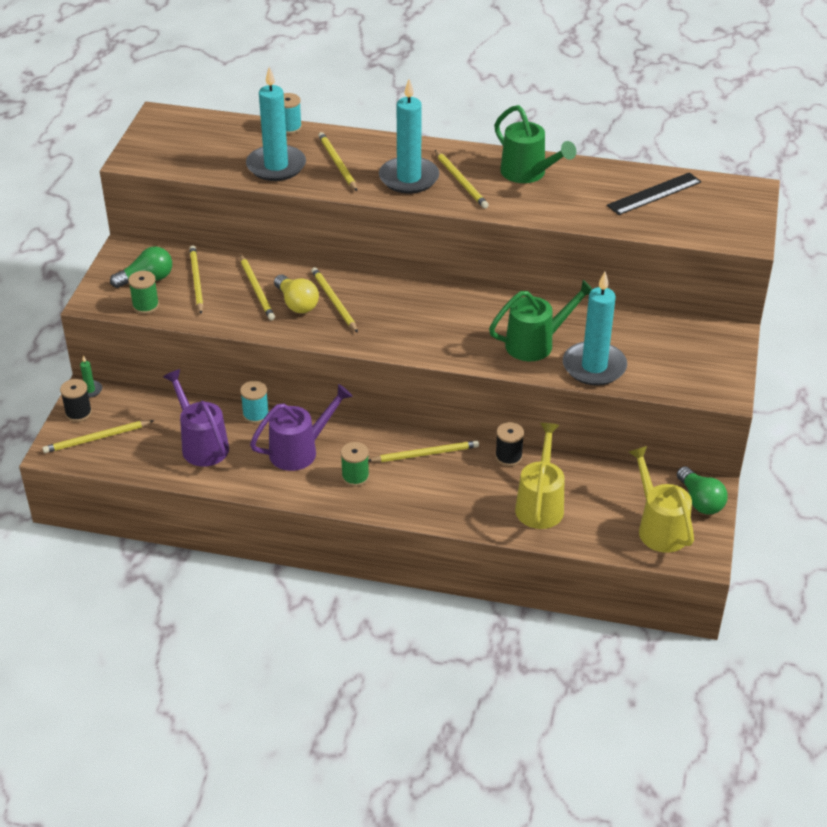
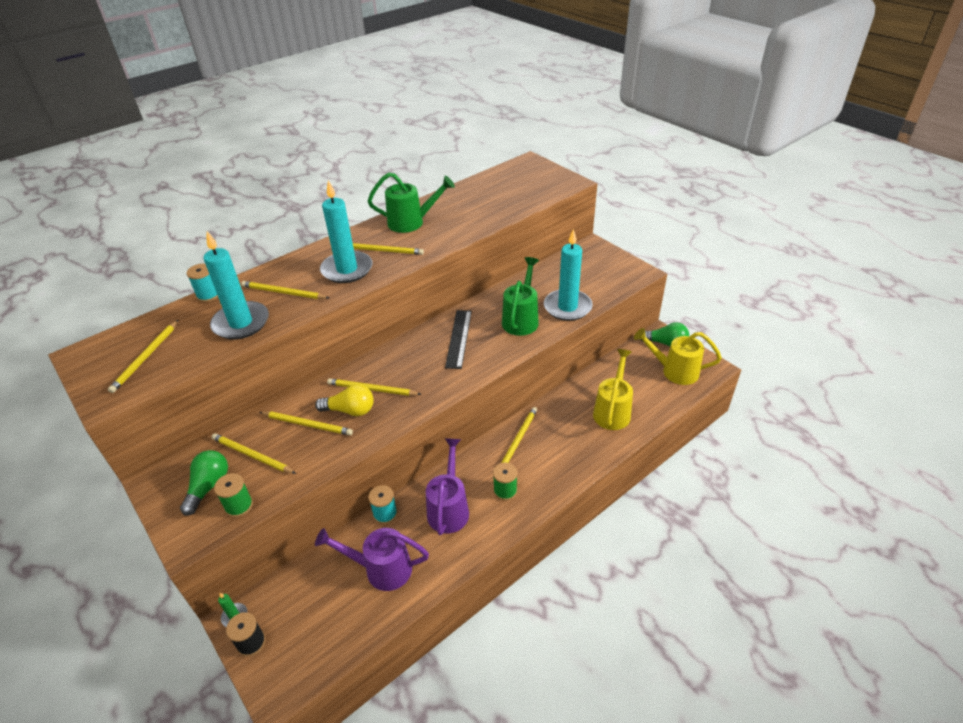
camera: 50 degrees left, 0 degrees up
(96, 438) = (296, 646): yellow pencil -> yellow pencil (146, 357)
(508, 457) = (558, 401): black spool -> none
(540, 504) = (613, 410): yellow watering can -> yellow watering can turned 60 degrees clockwise
(654, 193) = (491, 190): black ruler -> black ruler (458, 338)

